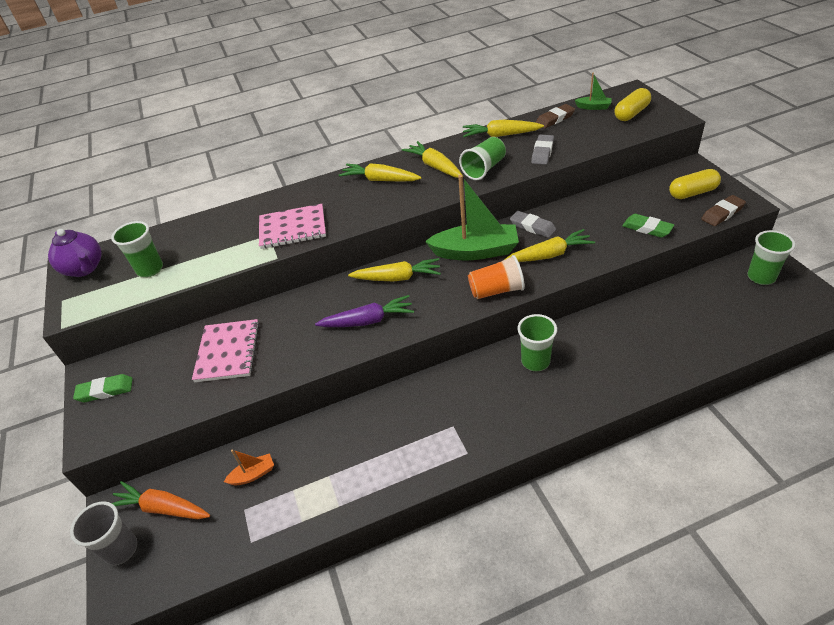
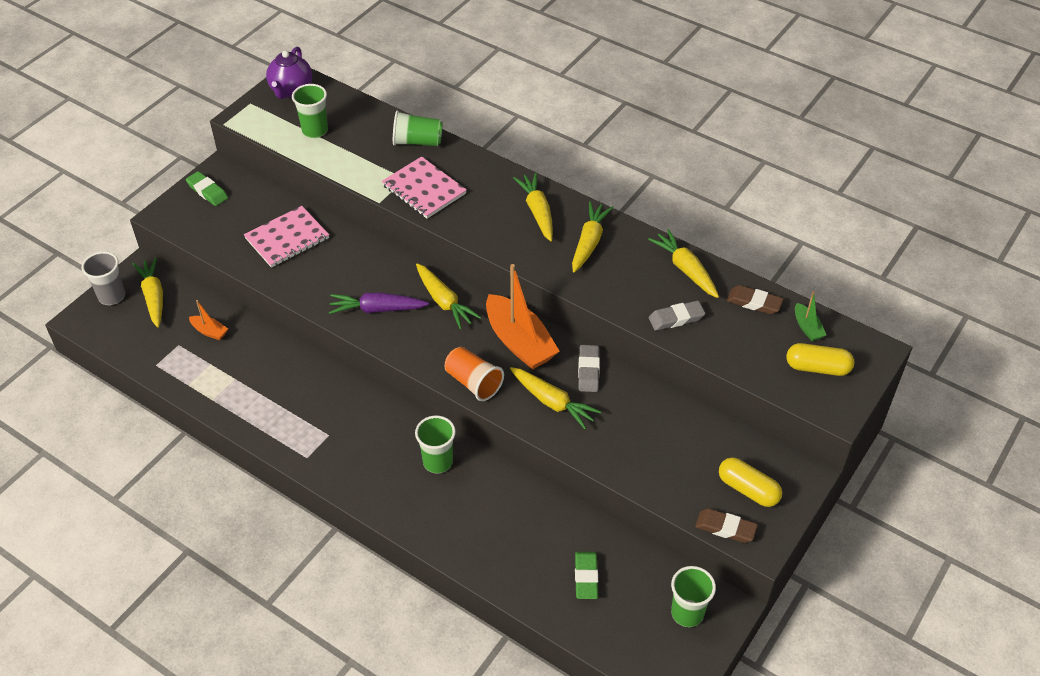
camera: 50 degrees right, 5 degrees up
(162, 508) = (153, 297): orange carrot -> yellow carrot
(368, 321) = (377, 309): purple carrot -> purple carrot turned 135 degrees clockwise
(475, 251) = (519, 342): green boat -> orange boat
(484, 169) = (611, 283): green cup -> green cup (417, 142)
(647, 228) = (651, 468): green eraser -> green eraser (586, 577)

